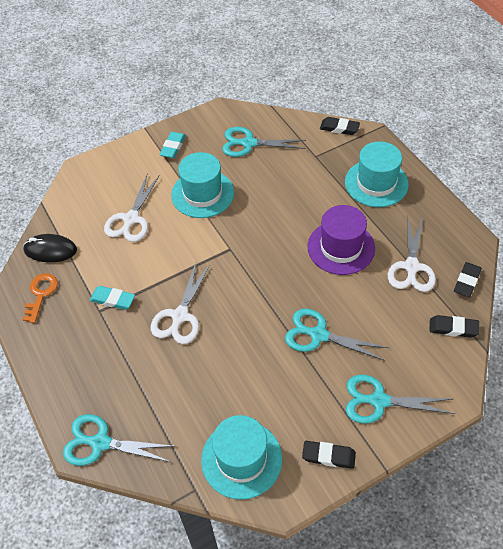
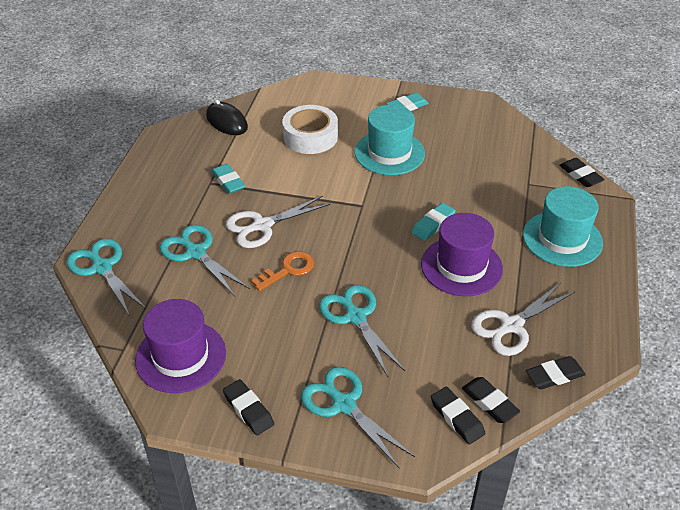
camera: 40 degrees right, 10 degrees down
(41, 294) = (185, 145): orange key -> orange key (288, 270)
(131, 219) = (310, 137): white scissors -> white tape
(241, 459) = (181, 356): turquoise hat -> purple hat
(249, 143) = (477, 140): turquoise scissors -> turquoise scissors (196, 252)
(291, 229) = (433, 224): none -> turquoise eraser
(447, 353) = (456, 418): none -> black eraser

